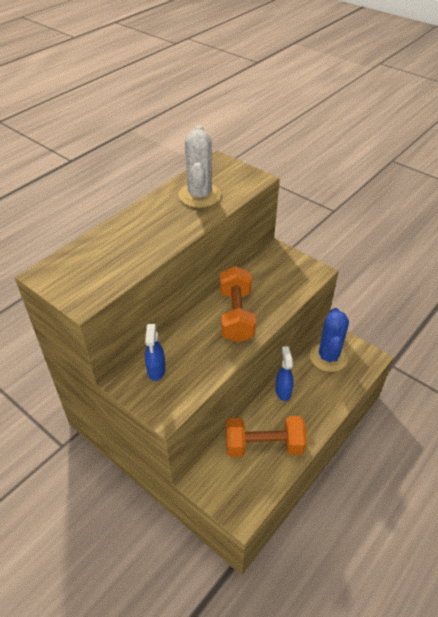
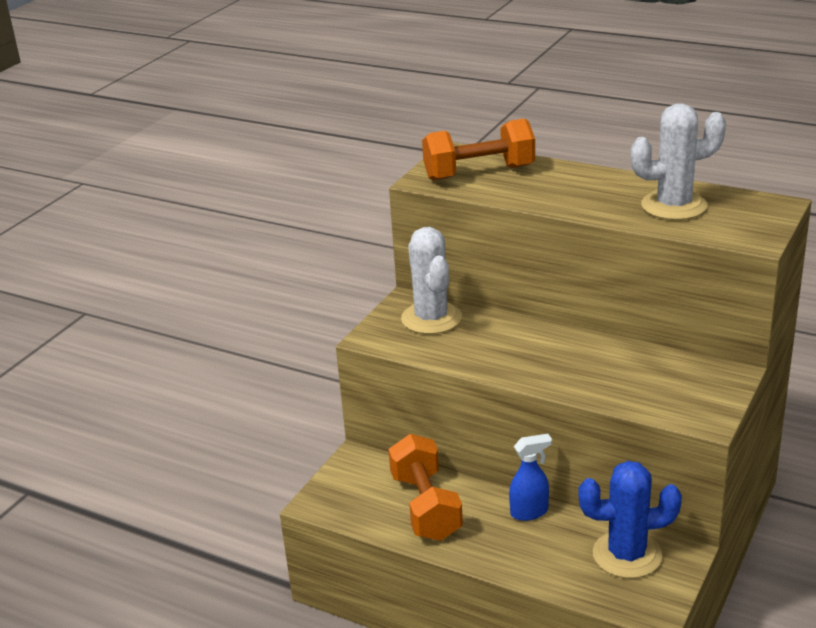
camera: 80 degrees right, 15 degrees down
(156, 370) = (431, 318): blue spray bottle -> white cactus
(236, 315) = (558, 359): orange dumbbell -> orange dumbbell (479, 173)

